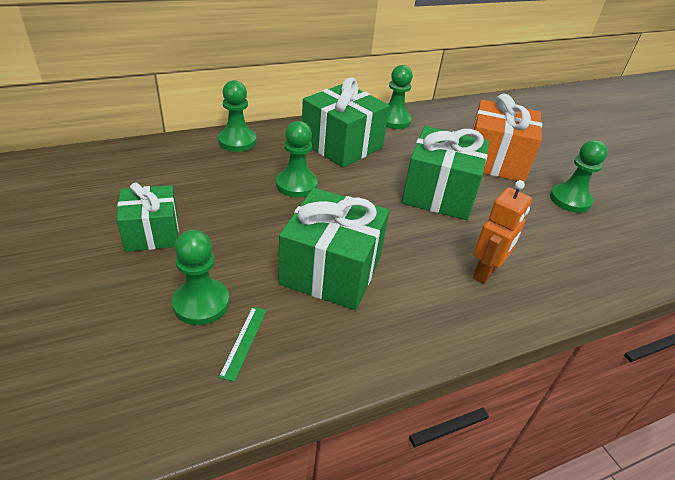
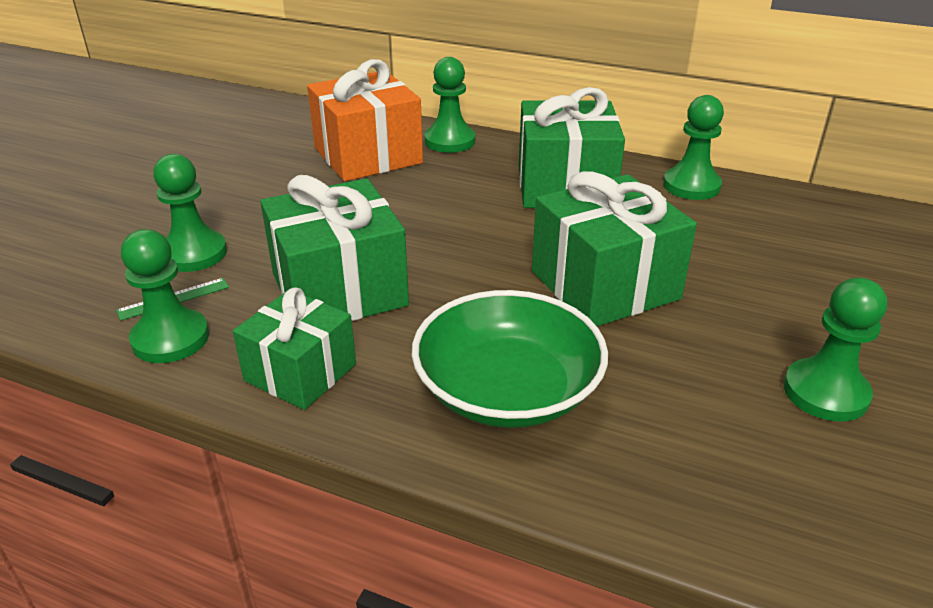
camera: 50 degrees right, 5 degrees down
(152, 233) = (248, 185): green gift -> green gift (300, 372)
(296, 184) = (441, 202): green pawn -> green pawn (170, 339)
(485, 272) = (507, 390): orange robot -> green bowl
(495, 160) = (775, 289): orange gift -> orange gift (368, 155)

